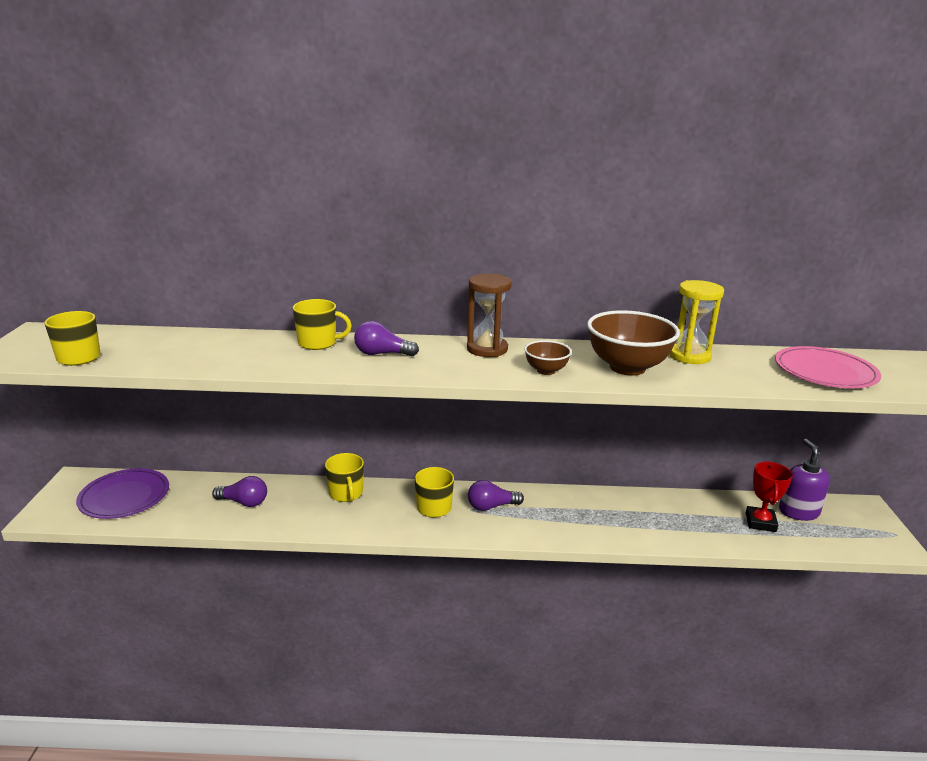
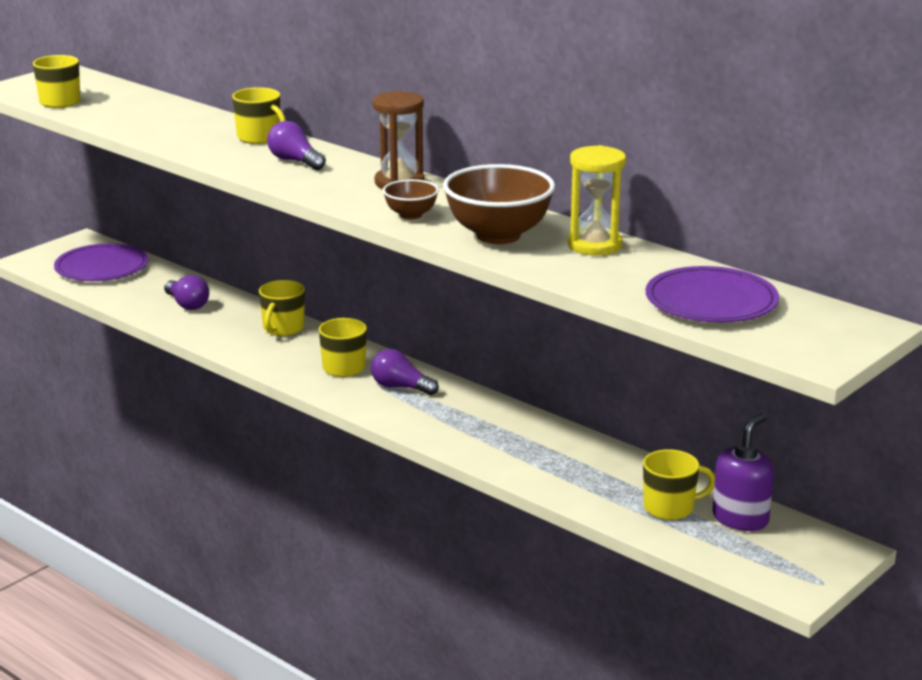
camera: 40 degrees right, 0 degrees up
(760, 522) = (670, 508): red trophy -> yellow mug
(825, 372) = (711, 301): pink plate -> purple plate

